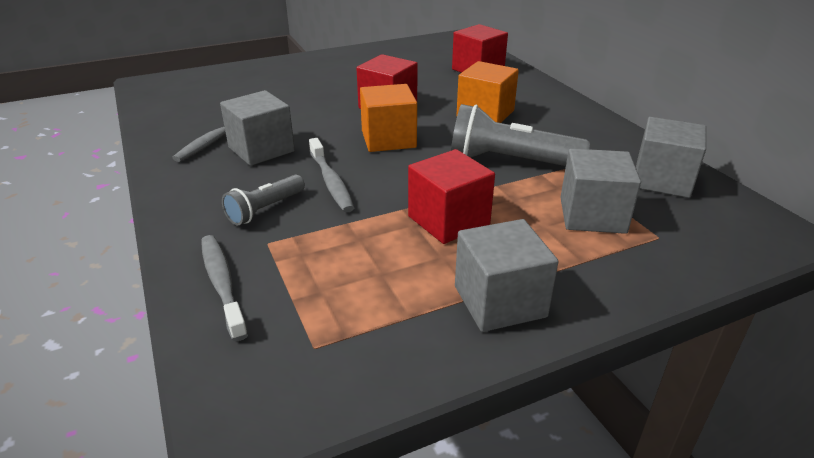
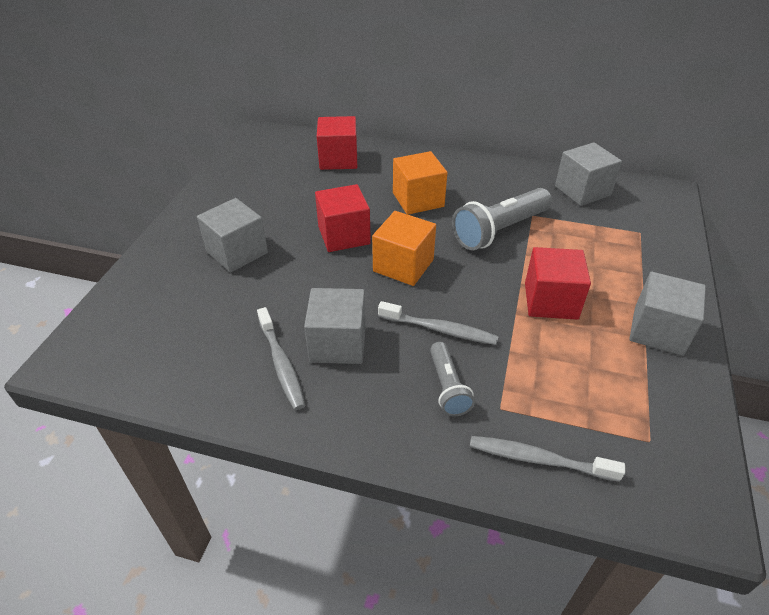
camera: 50 degrees left, 10 degrees up
(592, 215) = (597, 240): grey cube -> grey cube (237, 252)

